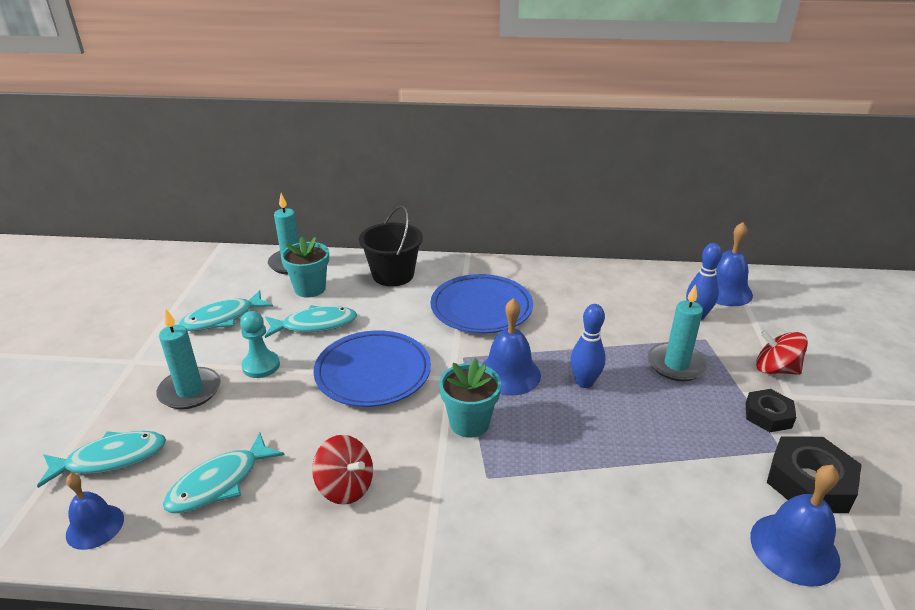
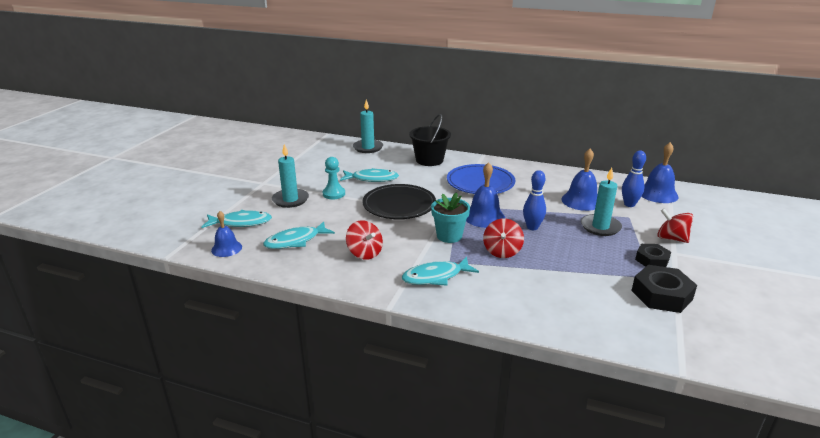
camera: 15 degrees right, 5 degrees down
(222, 318) = (318, 169): turquoise fish -> turquoise fish (435, 277)
(310, 289) = (374, 161): turquoise flower pot -> none
(373, 373) = (399, 205): blue plate -> black plate
(558, 440) = (502, 251): none -> red spinning top
(794, 548) = (632, 322): blue bell -> blue bell (581, 201)

